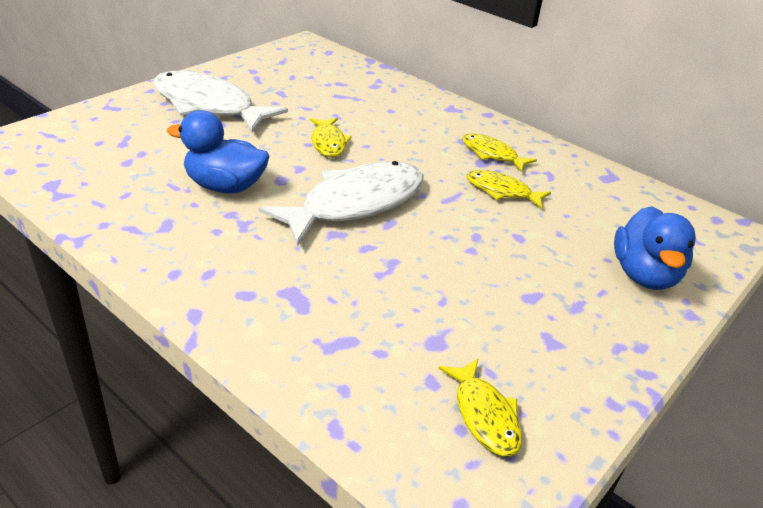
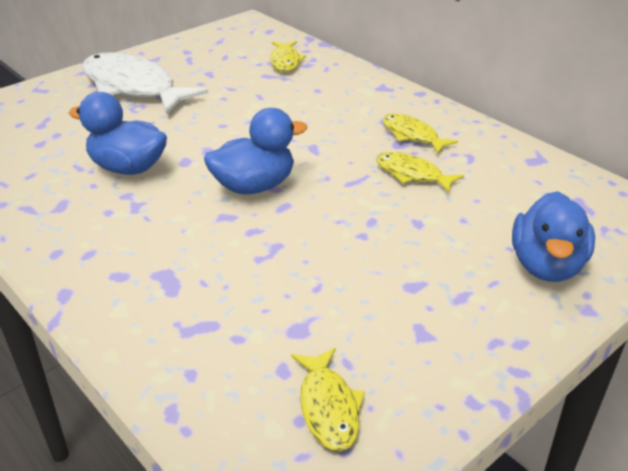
camera: 10 degrees right, 0 degrees up
(328, 143) = (243, 124): yellow fish -> yellow fish (285, 61)
(356, 204) = (254, 186): white fish -> blue duck

